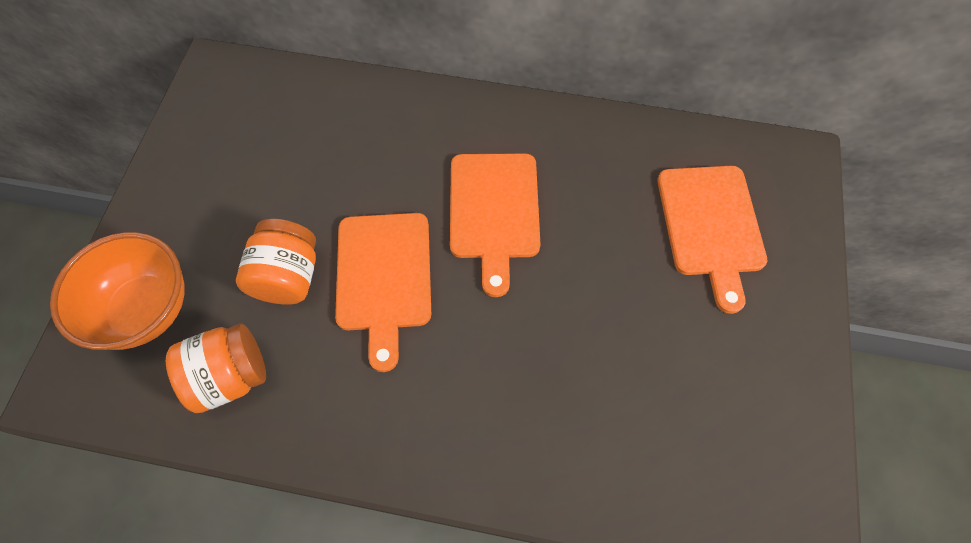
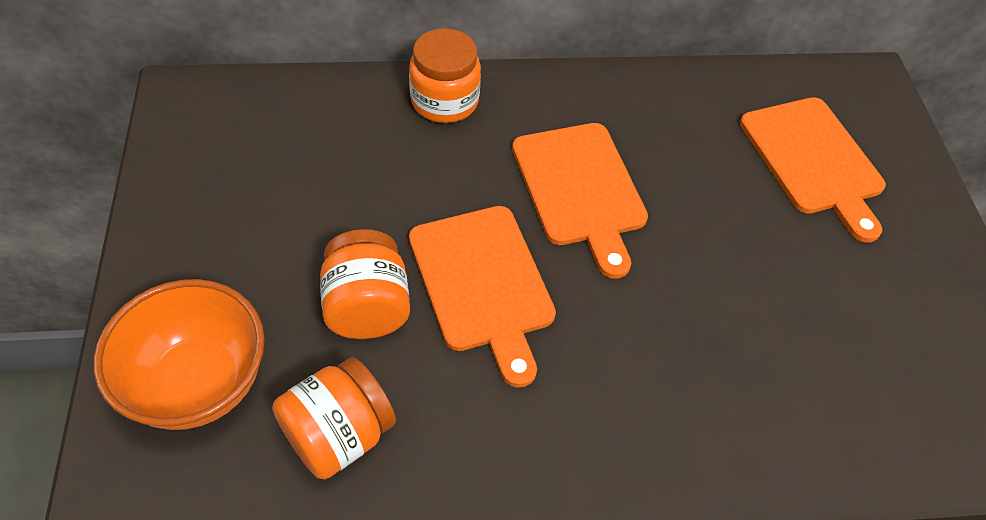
camera: 20 degrees left, 10 degrees down
(412, 110) = (444, 101): none -> orange jar

